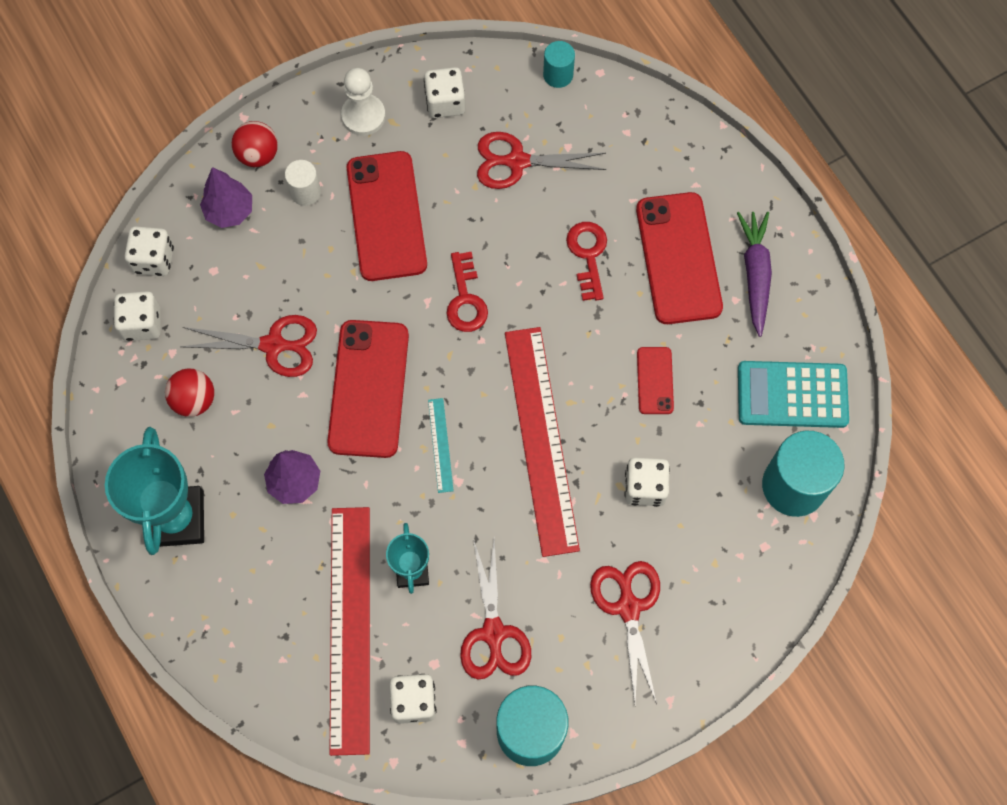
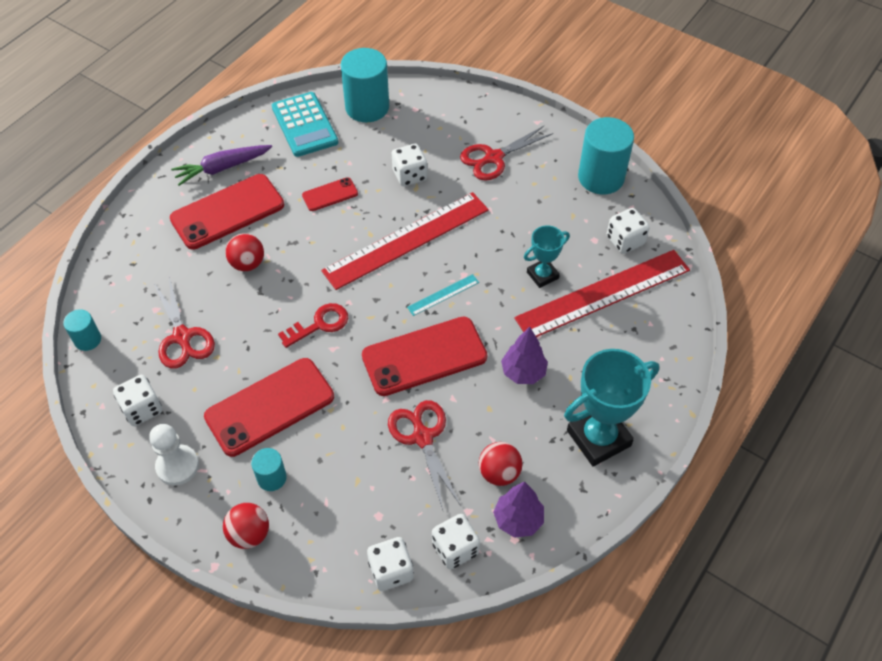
camera: 115 degrees left, 15 degrees down
(229, 211) = (316, 530): purple tree -> purple tree (518, 520)
(305, 192) = (272, 478): white cylinder -> turquoise cylinder
(493, 632) = (554, 217): red scissors -> none
(588, 255) = (247, 263): red key -> red ball

